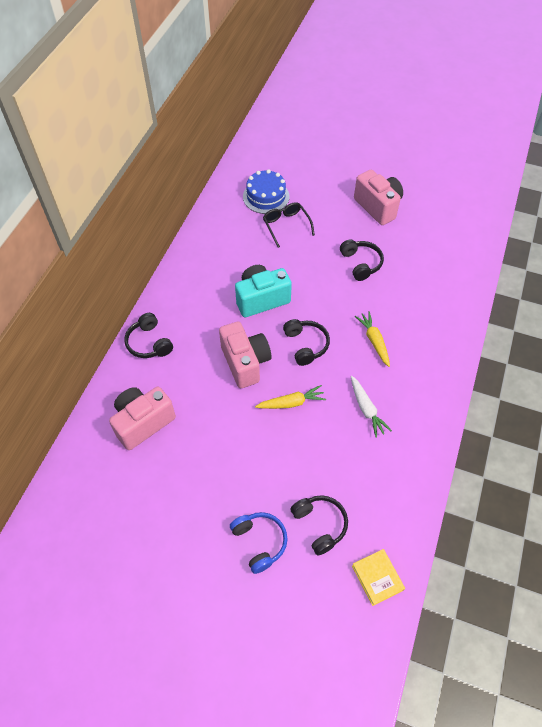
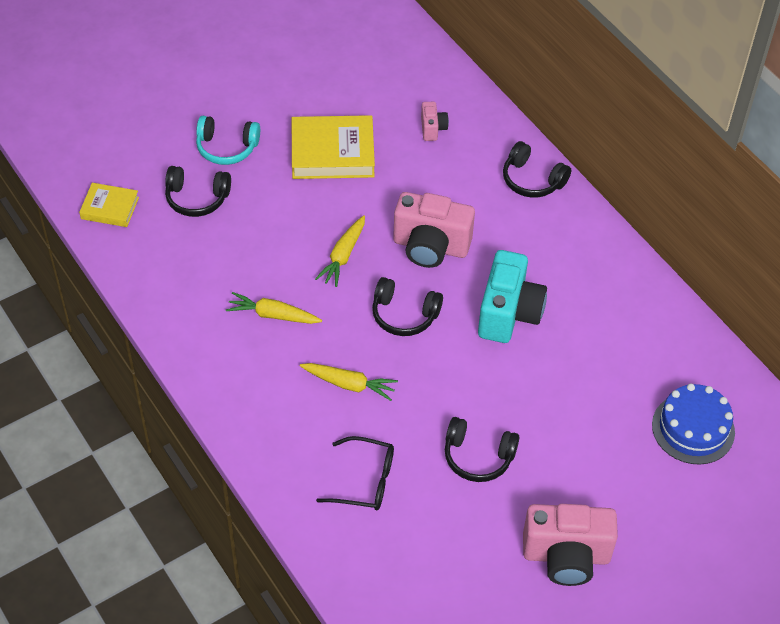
camera: 125 degrees right, 5 degrees down
(143, 422) = (432, 129): pink camera -> pink camera, size x0.48
(149, 343) = (532, 180): black headphones -> black headphones turned 150 degrees counterclockwise
(210, 468) = (332, 152): none -> yellow book
(259, 542) = (227, 148): blue headphones -> turquoise headphones
(286, 226) = (614, 416): black glasses -> black glasses (364, 481)
(366, 409) = (273, 315): white carrot -> yellow carrot

